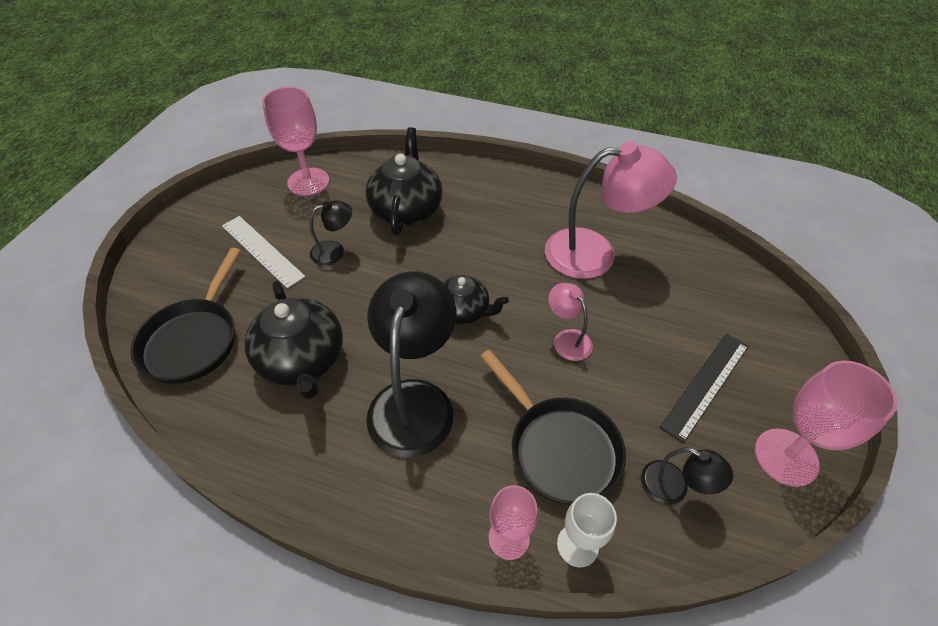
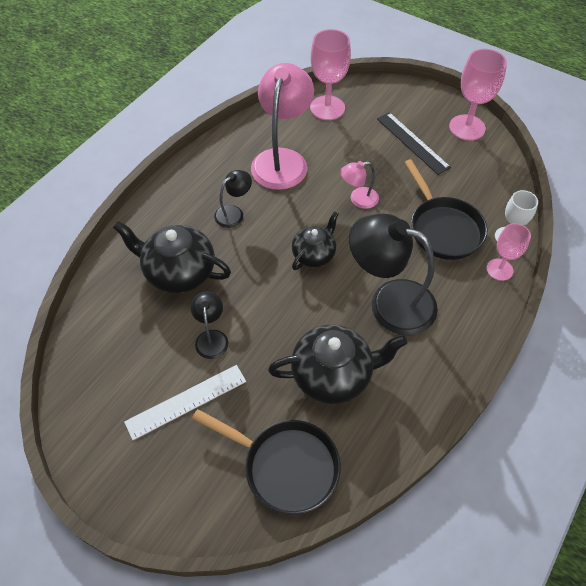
camera: 75 degrees left, 5 degrees up
(308, 182) = (97, 351): pink goblet -> pink goblet (327, 108)
(558, 447) = (443, 228): black pan -> black pan turned 90 degrees clockwise
(673, 487) = (478, 182): black lamp -> black lamp (234, 213)

